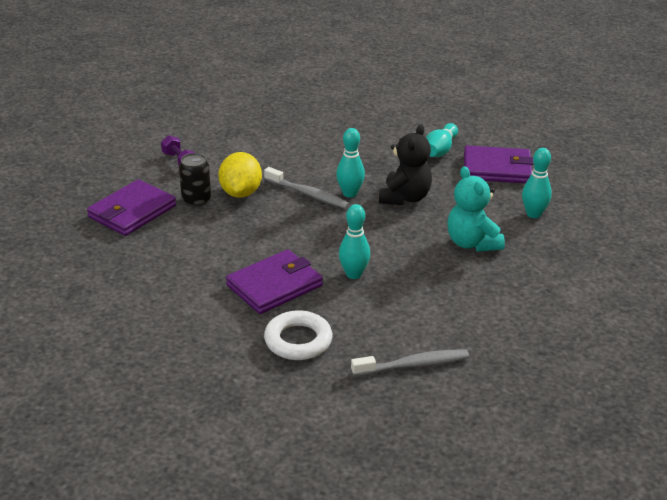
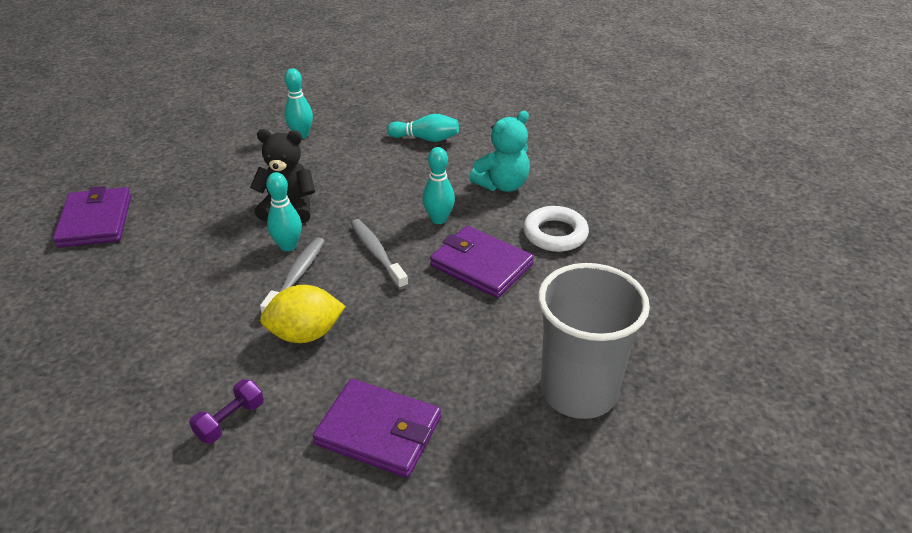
camera: 105 degrees left, 5 degrees up
(103, 302) = (578, 391): none -> grey cup
(196, 200) = (333, 371): black can -> none
(413, 365) = (547, 171): grey toothbrush -> grey toothbrush (377, 253)
(440, 150) = (181, 198): turquoise bowling pin -> turquoise bowling pin (426, 139)
(472, 243) = (360, 161): turquoise teddy bear -> turquoise teddy bear (502, 185)
(497, 168) = (219, 160): purple wallet -> purple wallet (95, 221)

